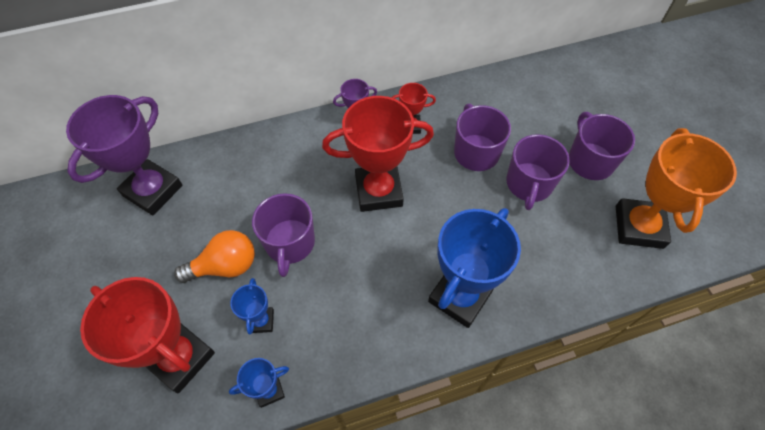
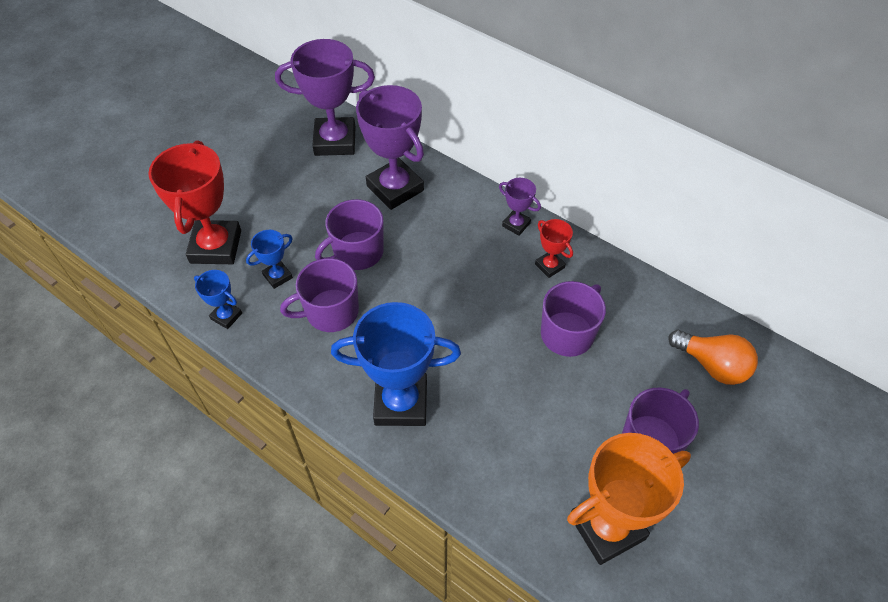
camera: 55 degrees right, 5 degrees down
(225, 266) = (306, 225): orange light bulb -> orange light bulb (712, 365)
(248, 177) = (395, 188): none -> purple trophy
(378, 191) = (457, 282): red trophy -> none
(529, 184) = (570, 398): purple mug -> purple mug (330, 312)

